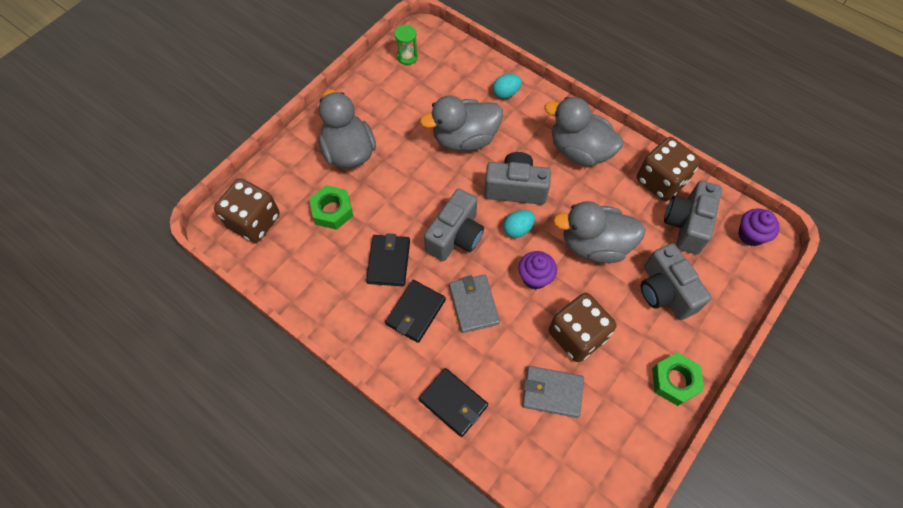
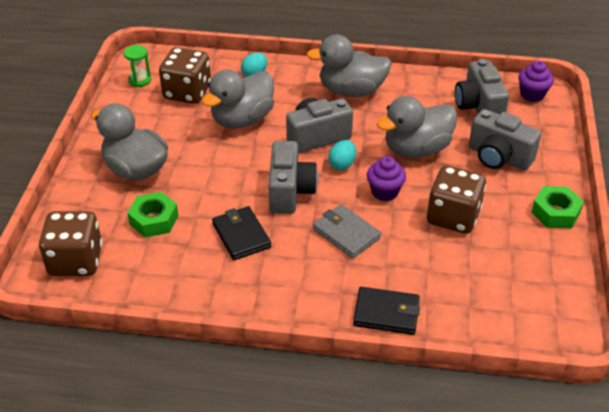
camera: 30 degrees left, 20 degrees down
(415, 312) = (297, 262): black wallet -> none
(552, 392) = (465, 265): grey wallet -> none
(661, 181) = (435, 86): brown dice -> brown dice (187, 92)

